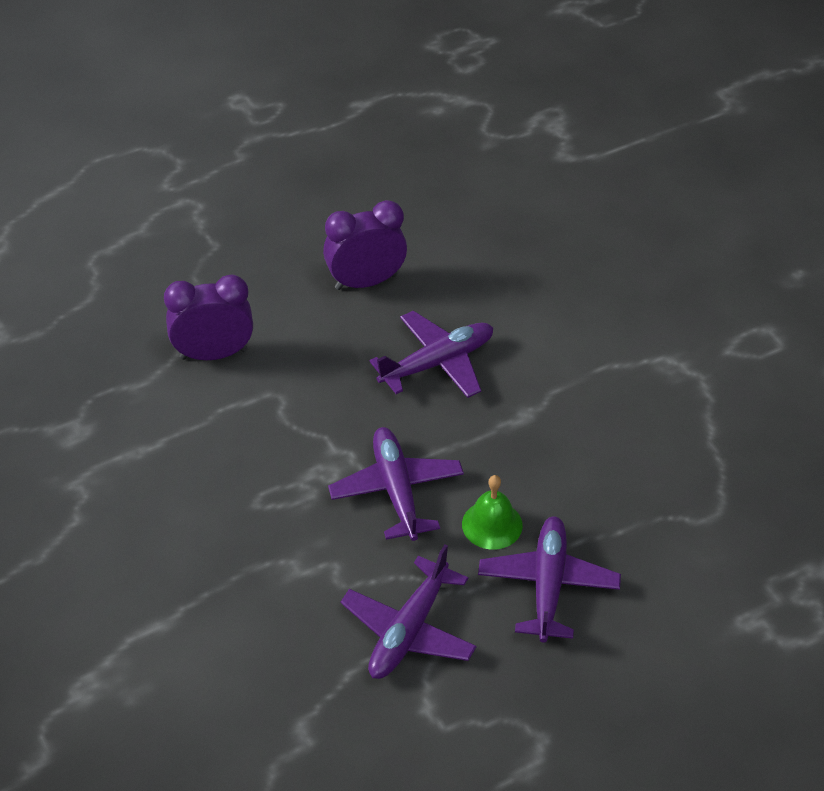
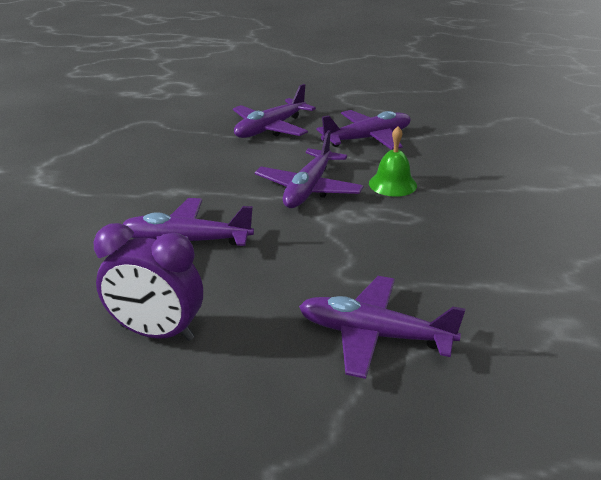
camera: 145 degrees left, 15 degrees down
(213, 354) = (373, 335): purple clock -> purple plane
(492, 524) = (268, 156): green bell -> green bell (392, 184)

